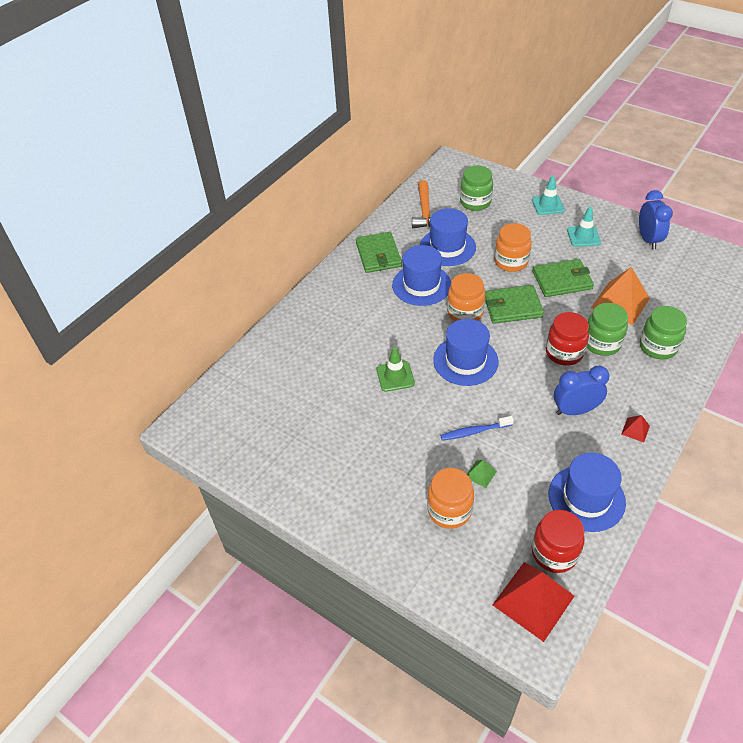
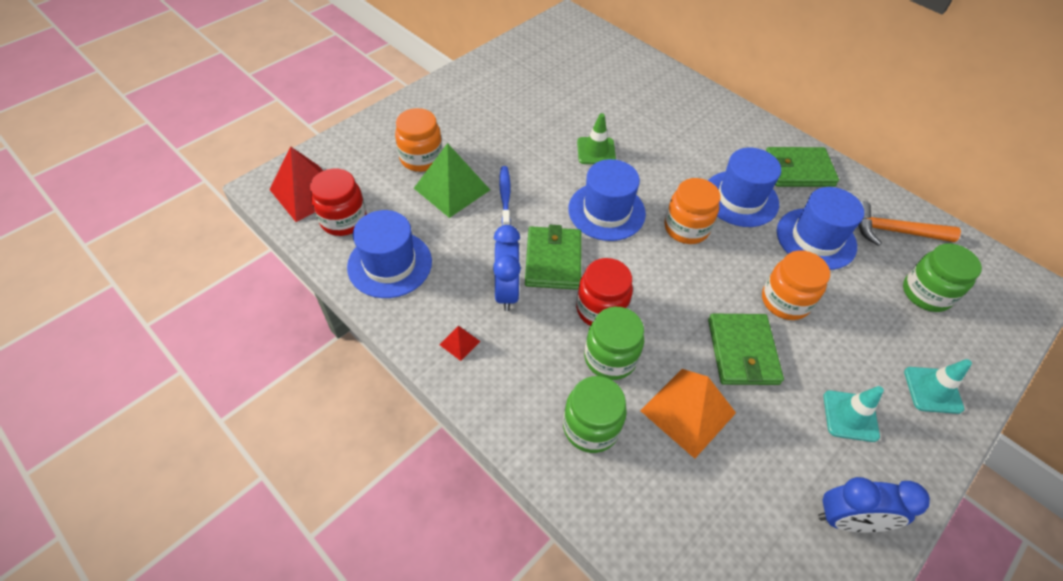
camera: 95 degrees right, 5 degrees up
(481, 474) = (452, 189): green pyramid -> green pyramid, size x2.22
(512, 307) = (692, 278): green wallet -> green wallet (553, 260)

